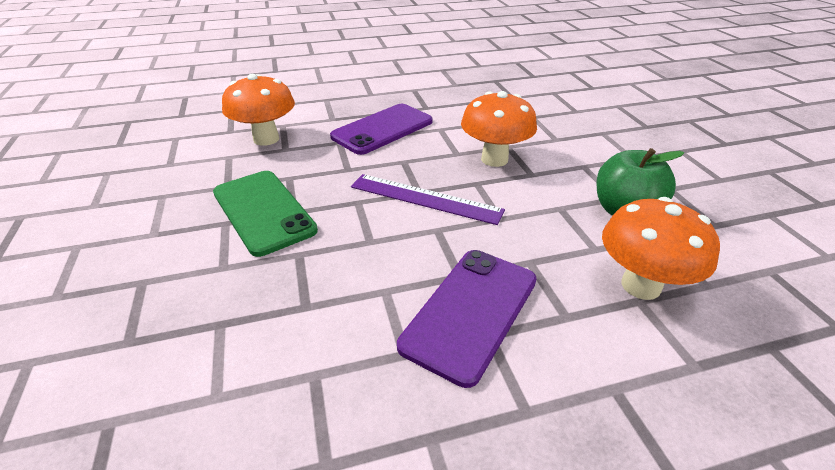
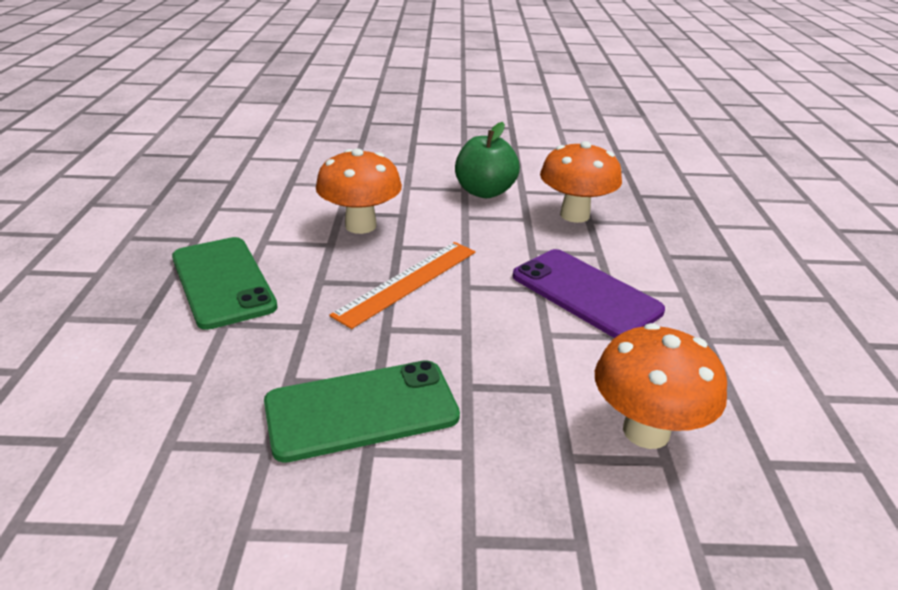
camera: 75 degrees left, 5 degrees down
(266, 139) = (145, 395): orange mushroom -> orange mushroom (646, 431)
(382, 129) = (222, 282): purple phone -> green phone
(425, 198) = (407, 282): purple ruler -> orange ruler

